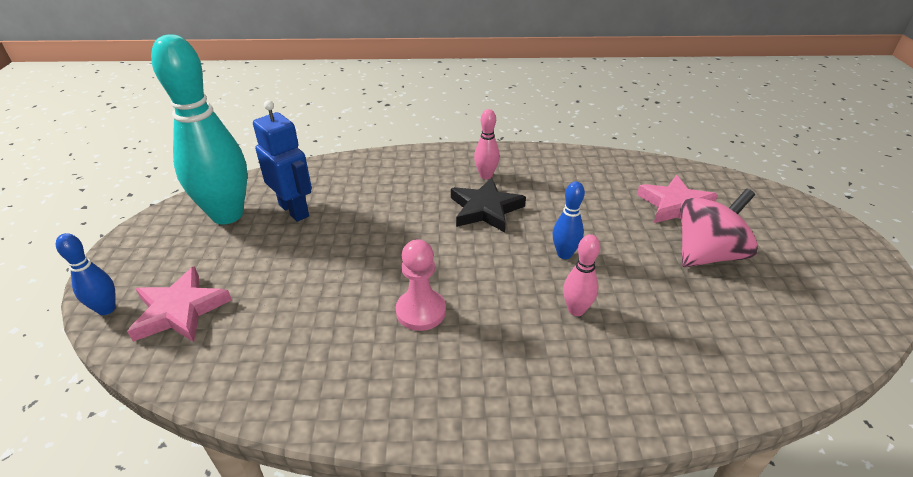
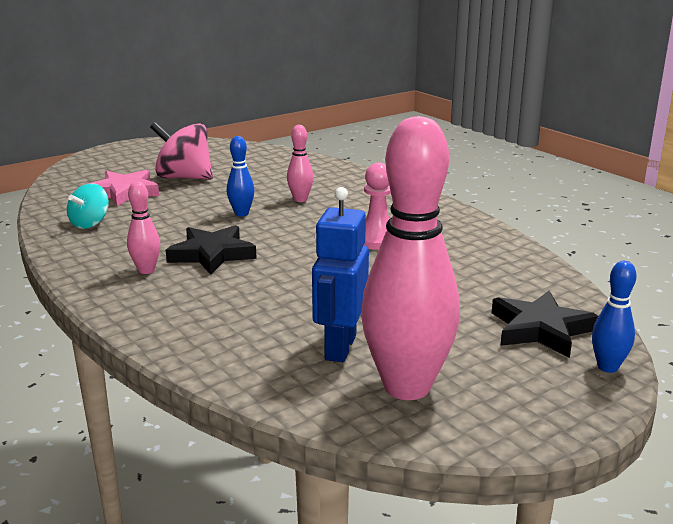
camera: 125 degrees left, 15 degrees down
(180, 310) = (540, 329): pink star -> black star
(227, 215) = (407, 387): turquoise bowling pin -> pink bowling pin
(602, 174) = (90, 223): none -> turquoise spinning top

